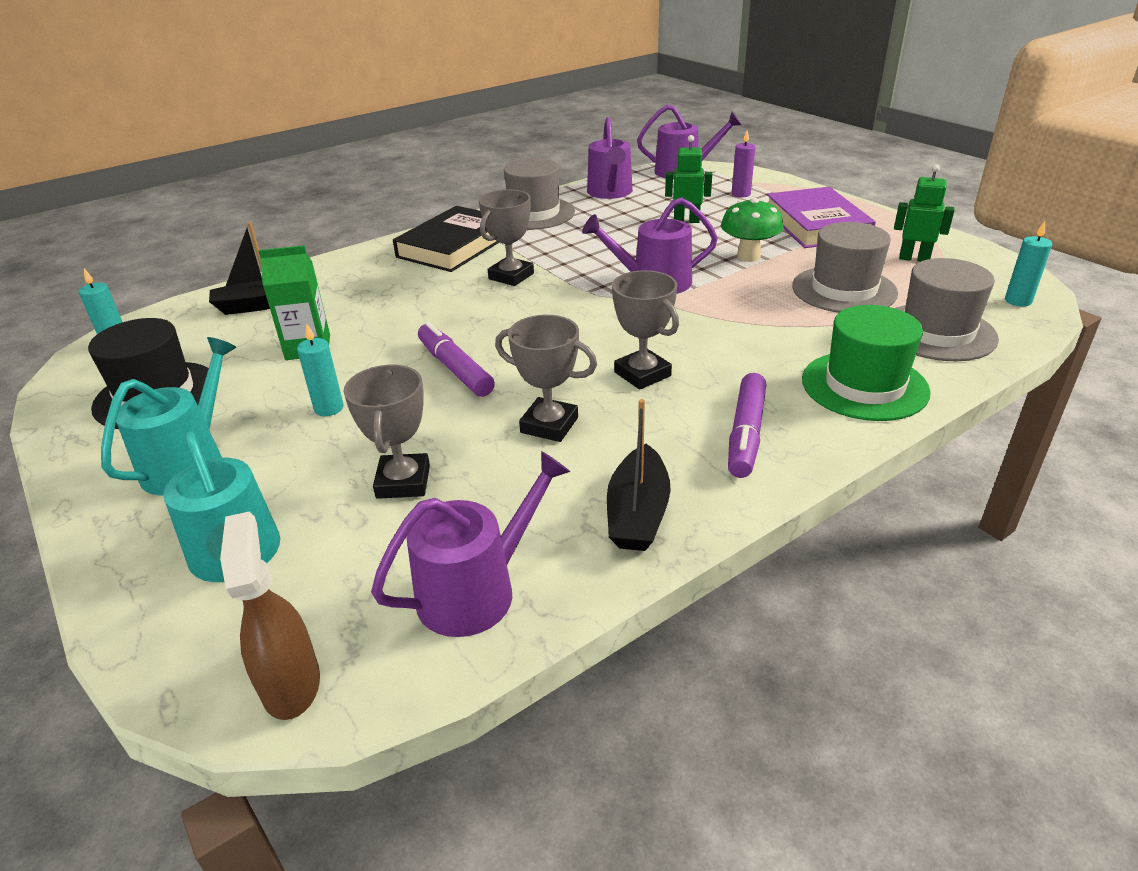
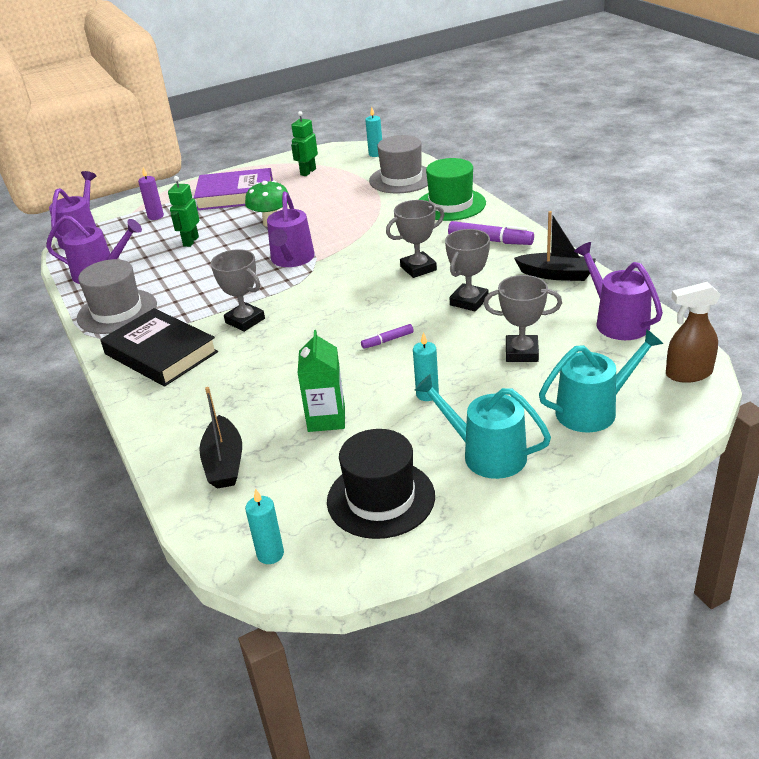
camera: 80 degrees left, 0 degrees up
(455, 369) = (388, 340): purple marker -> purple marker, size x0.55
(844, 290) = (338, 197): grey hat -> none

